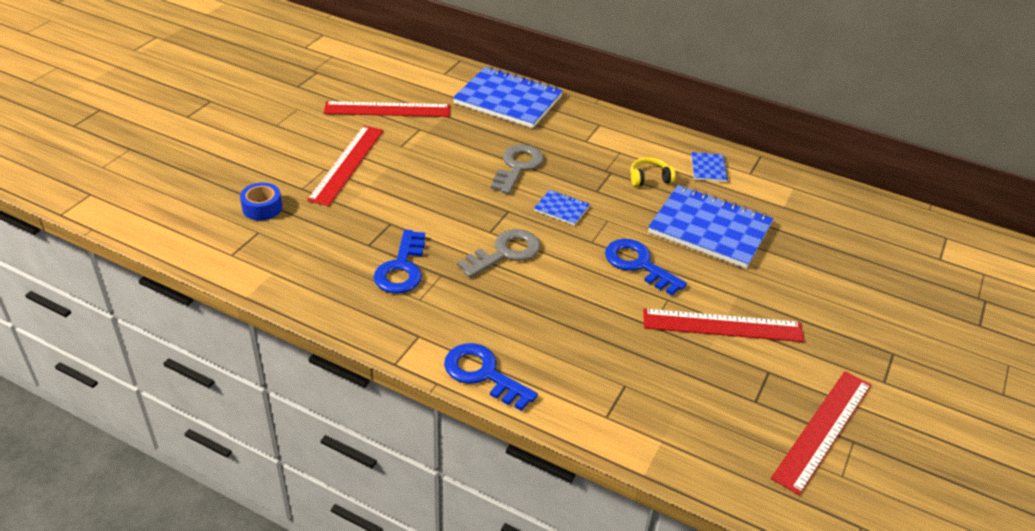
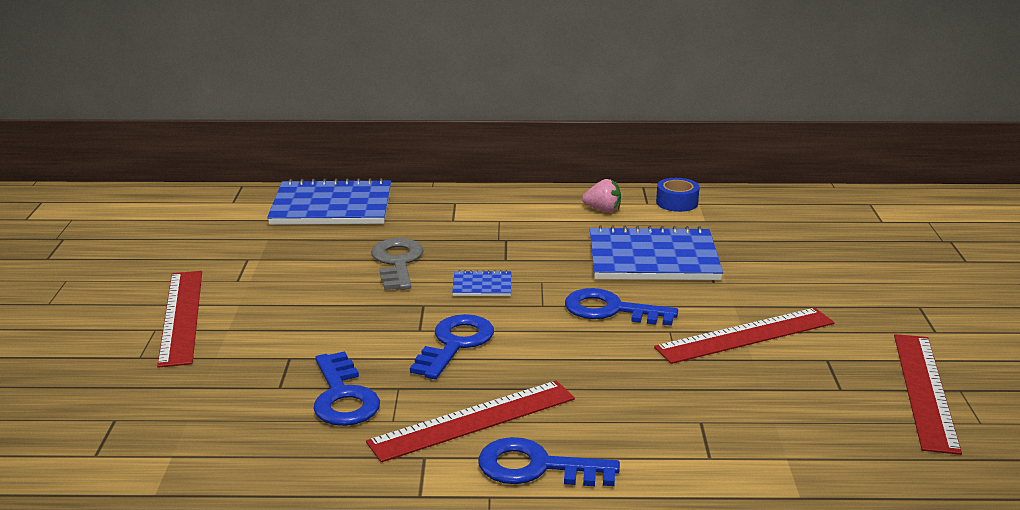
camera: 25 degrees left, 15 degrees down
(262, 208) = (99, 392): blue tape -> blue tape (677, 202)
(387, 109) = (189, 251): red ruler -> red ruler (473, 420)
(505, 253) = (455, 344): grey key -> blue key
(649, 178) = (551, 234): yellow headphones -> none
(708, 168) = (603, 210): blue notebook -> pink strawberry

